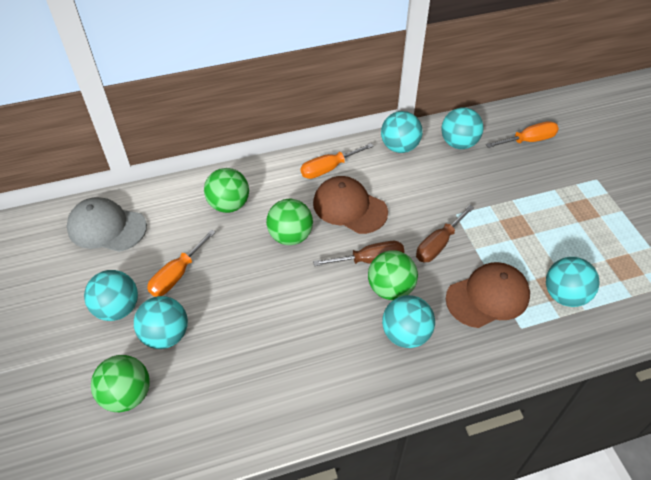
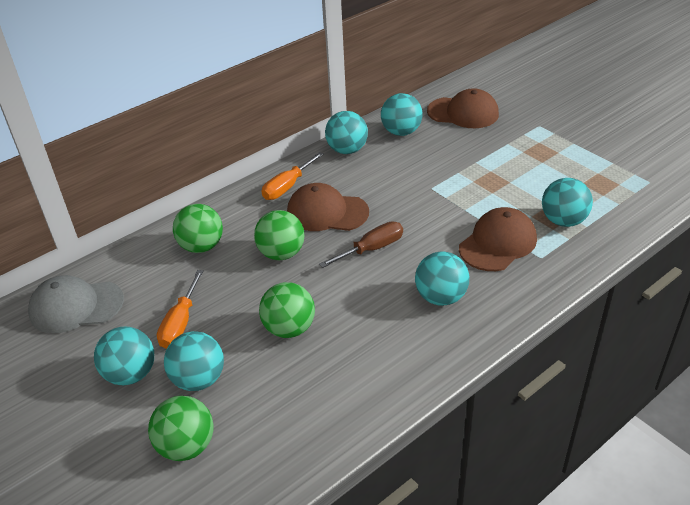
camera: 20 degrees left, 10 degrees down
(390, 289) = (405, 265): green ball -> green ball (289, 328)
(438, 244) = (429, 216): brown screwdriver -> none
(528, 140) = (463, 113): orange screwdriver -> brown cap

